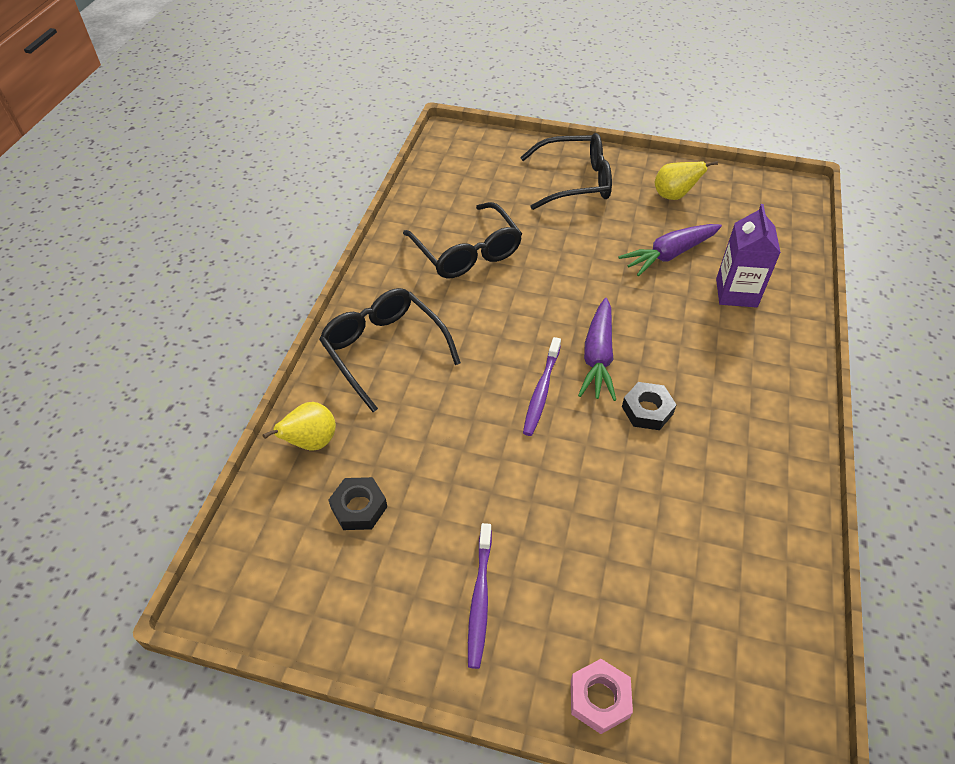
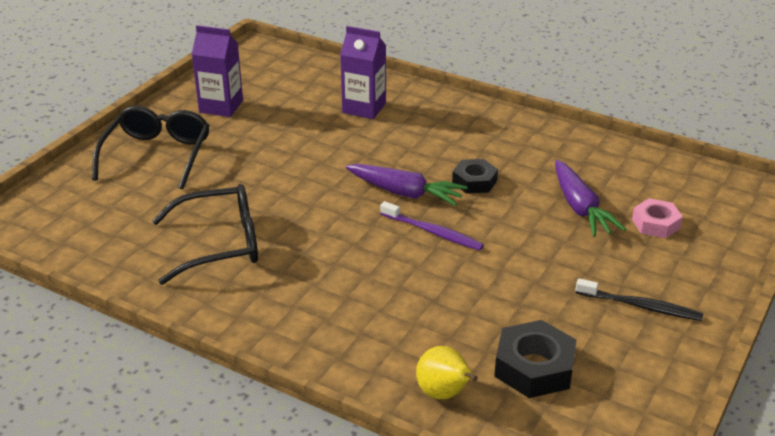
camera: 75 degrees left, 15 degrees down
(359, 507) = (534, 367): black nut -> black nut, size x1.51
(384, 350) = (337, 324): black glasses -> none
(480, 599) = (641, 306): purple toothbrush -> black toothbrush
(599, 698) = (727, 262): pink nut -> pink nut (655, 224)
(669, 254) = (298, 127): purple carrot -> purple carrot (580, 208)
(673, 196) = (221, 106): yellow pear -> purple carton

